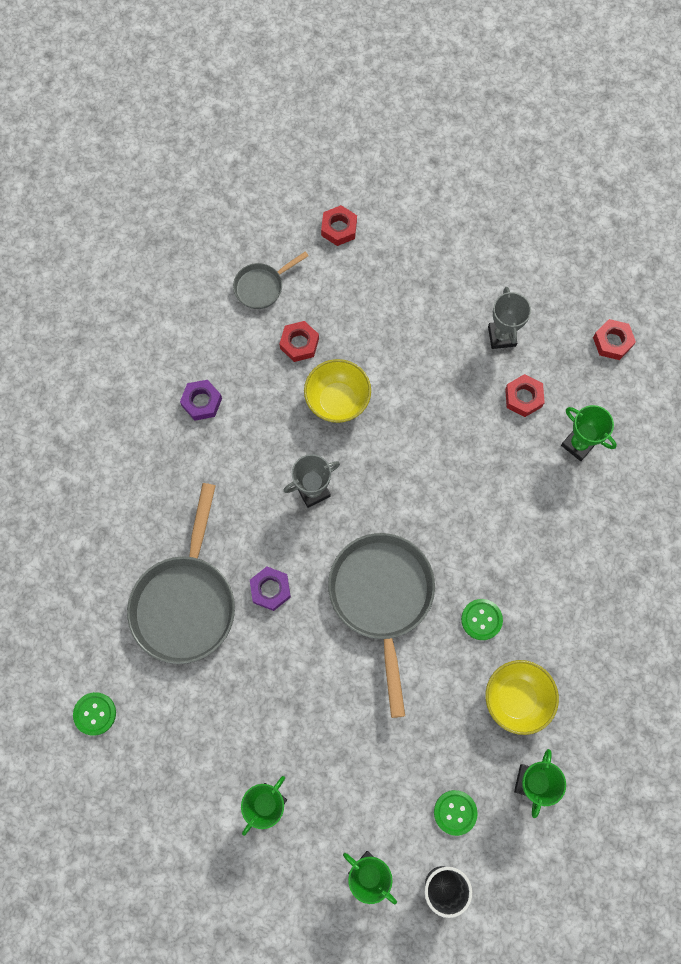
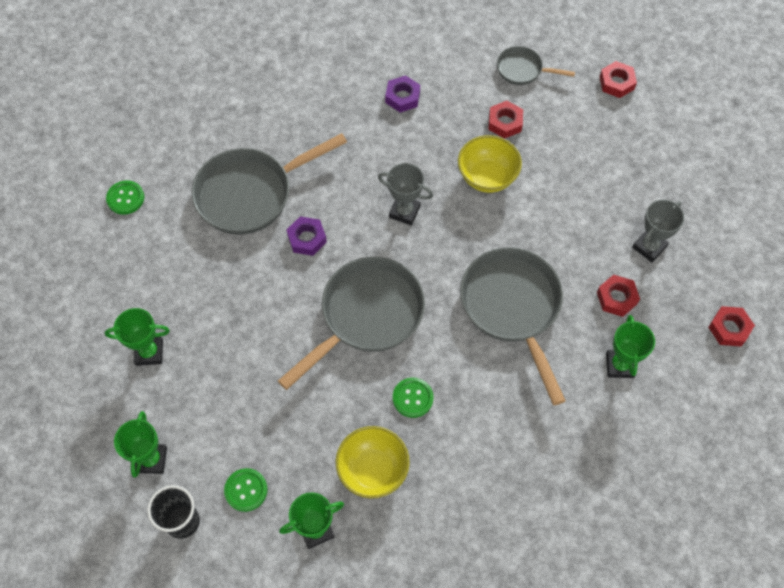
camera: 50 degrees right, 10 degrees down
(468, 480) = (513, 308): none -> grey pan

